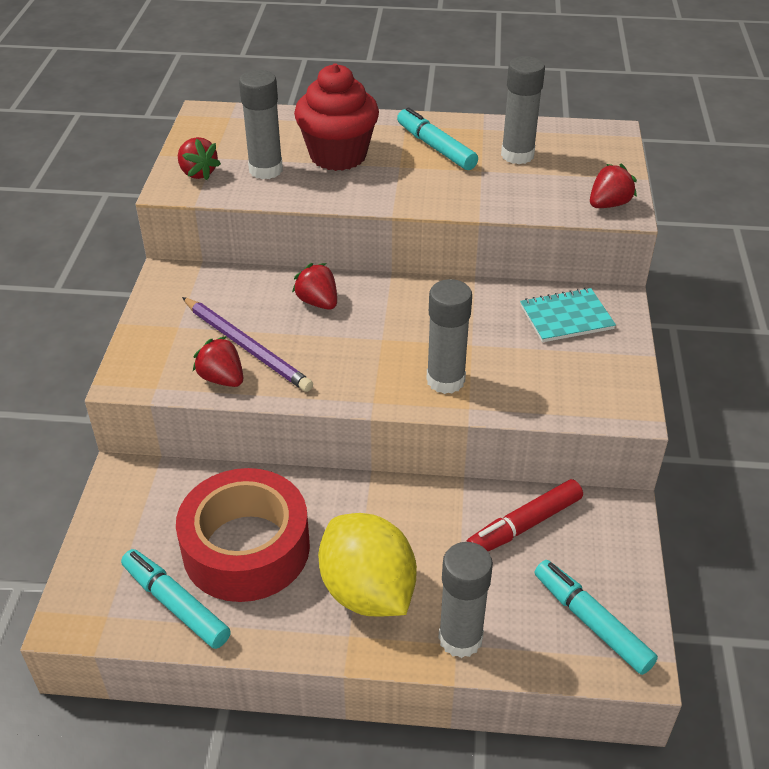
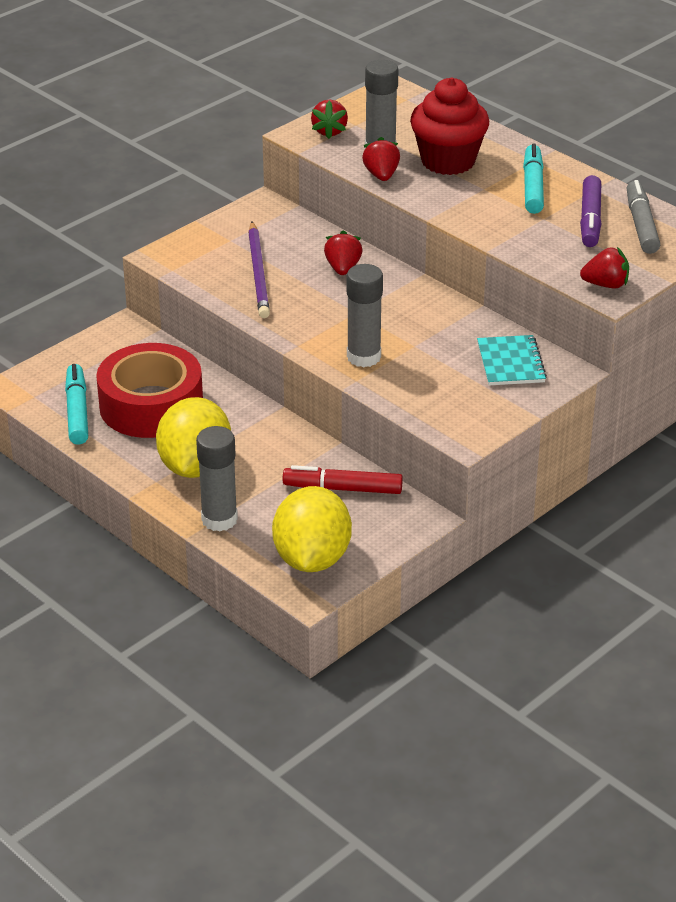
camera: 40 degrees right, 5 degrees down
(222, 379) = (219, 284): red strawberry -> red strawberry (381, 175)
(517, 155) = (590, 219): grey glue stick -> purple marker
(559, 142) = (641, 225): none -> grey marker
(566, 317) = (511, 363): turquoise notebook -> turquoise notebook turned 60 degrees clockwise
(591, 622) = (312, 558): turquoise marker -> yellow lemon

